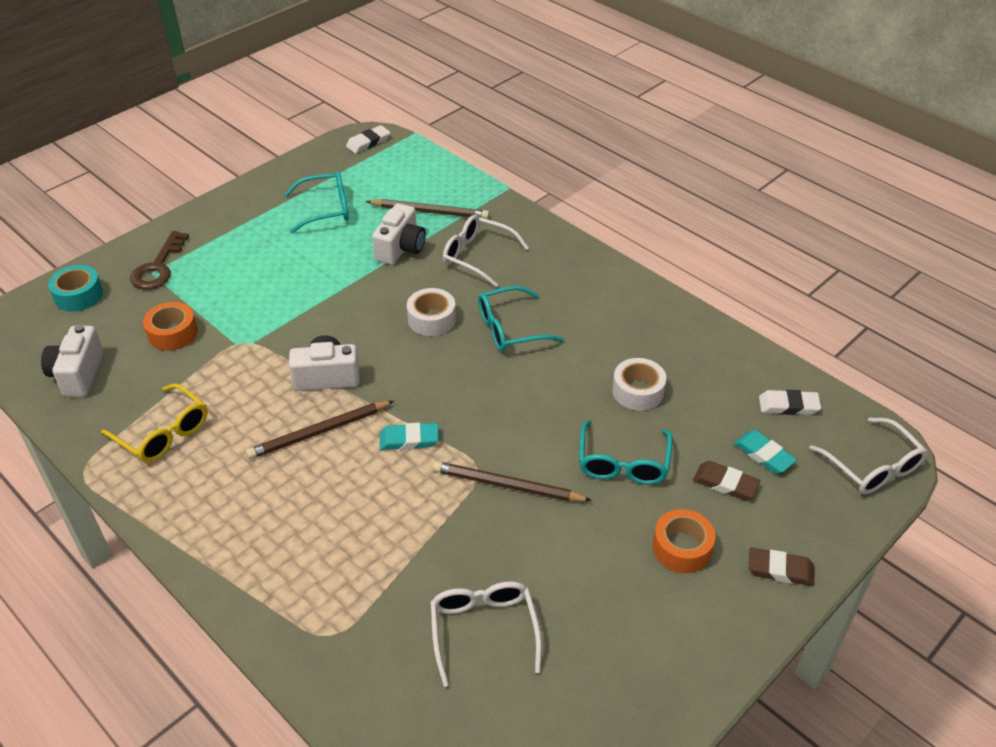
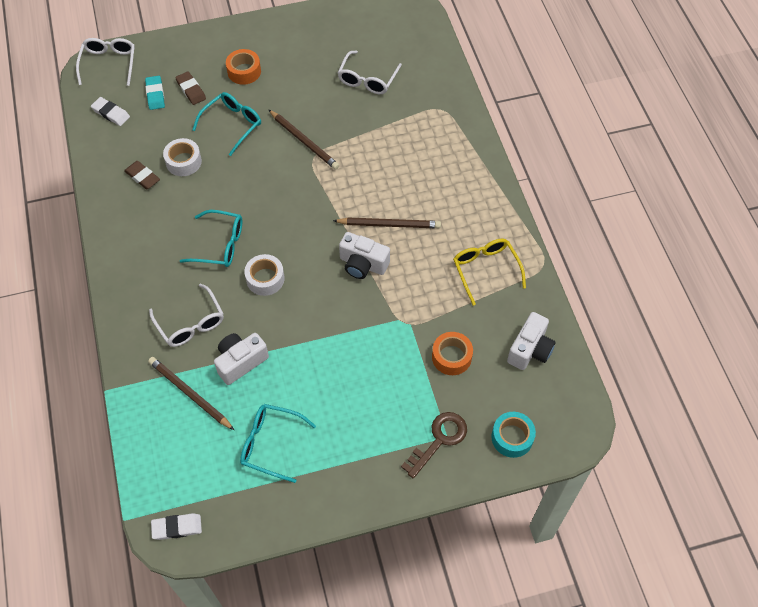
camera: 150 degrees left, 15 degrees up
(409, 439) = (339, 194): turquoise eraser -> none
(780, 570) = (209, 42): brown eraser -> brown eraser (142, 177)

